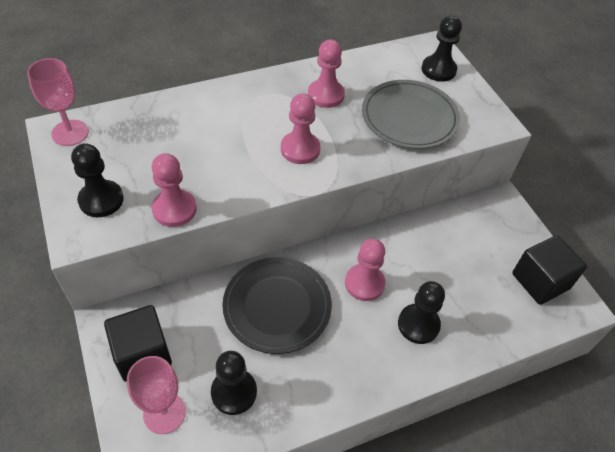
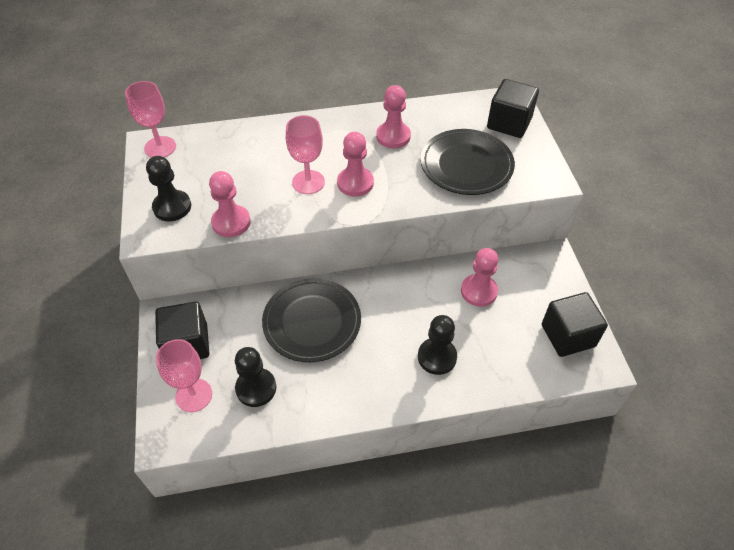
camera: 15 degrees right, 0 degrees up
(249, 154) = (308, 182): none -> pink goblet
(364, 283) = (397, 313): pink pawn -> pink pawn (479, 291)
(409, 117) = (466, 165): grey plate -> black plate
(438, 70) = (509, 123): black pawn -> black cube

